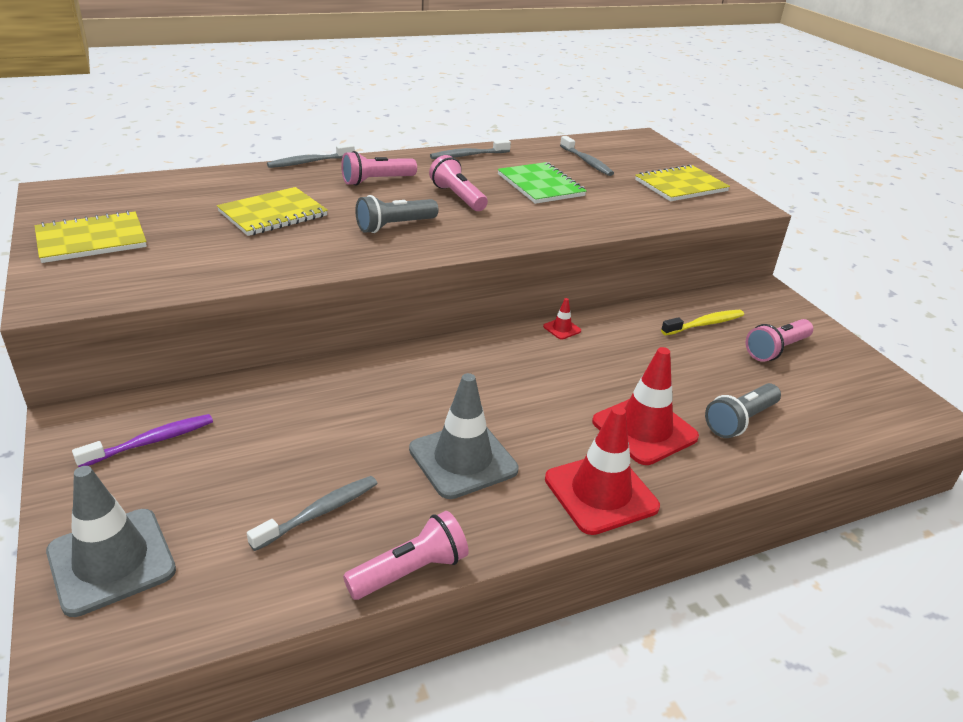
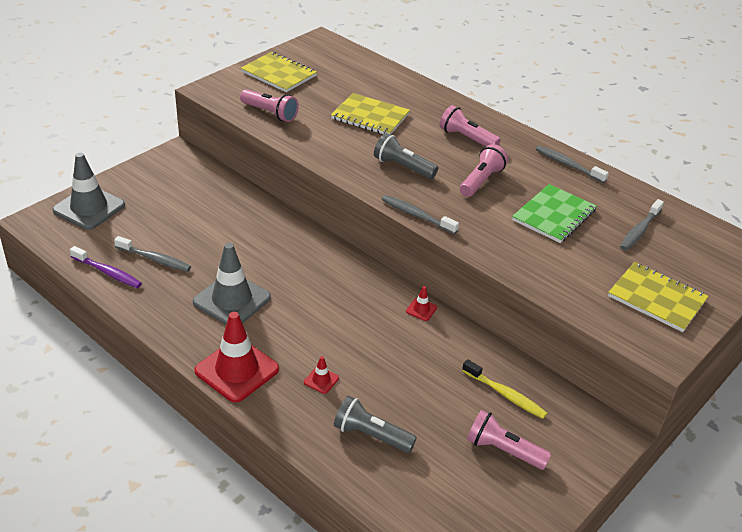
camera: 65 degrees right, 5 degrees up
(151, 441) = (176, 183): purple toothbrush -> purple toothbrush (108, 272)
(309, 162) = (464, 102): grey toothbrush -> grey toothbrush (416, 215)
(410, 571) = (128, 306): pink flashlight -> pink flashlight (270, 113)
(644, 429) = (321, 380): red traffic cone -> red traffic cone, size x0.43

